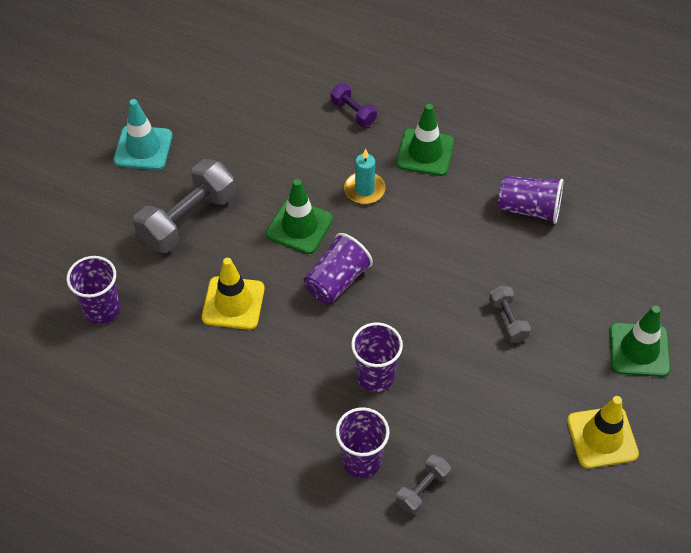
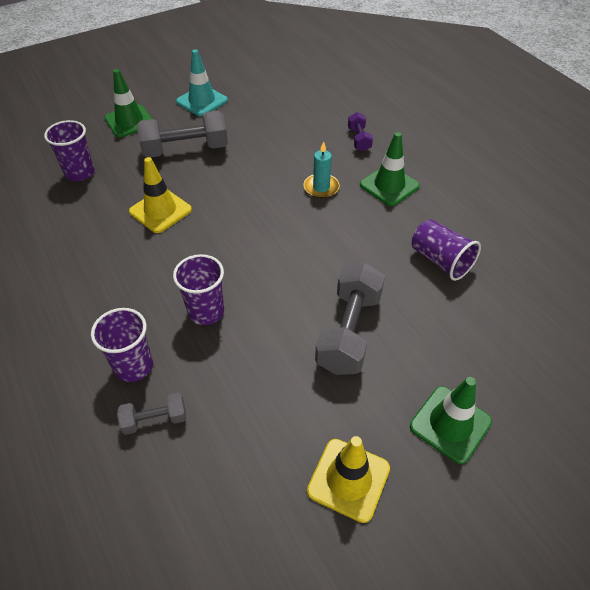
camera: 35 degrees right, 5 degrees down
(299, 226) = (252, 188): green traffic cone -> green traffic cone (129, 121)
(336, 281) = (243, 233): purple cup -> none
(508, 320) = (349, 331): grey dumbbell -> grey dumbbell, size x1.95

